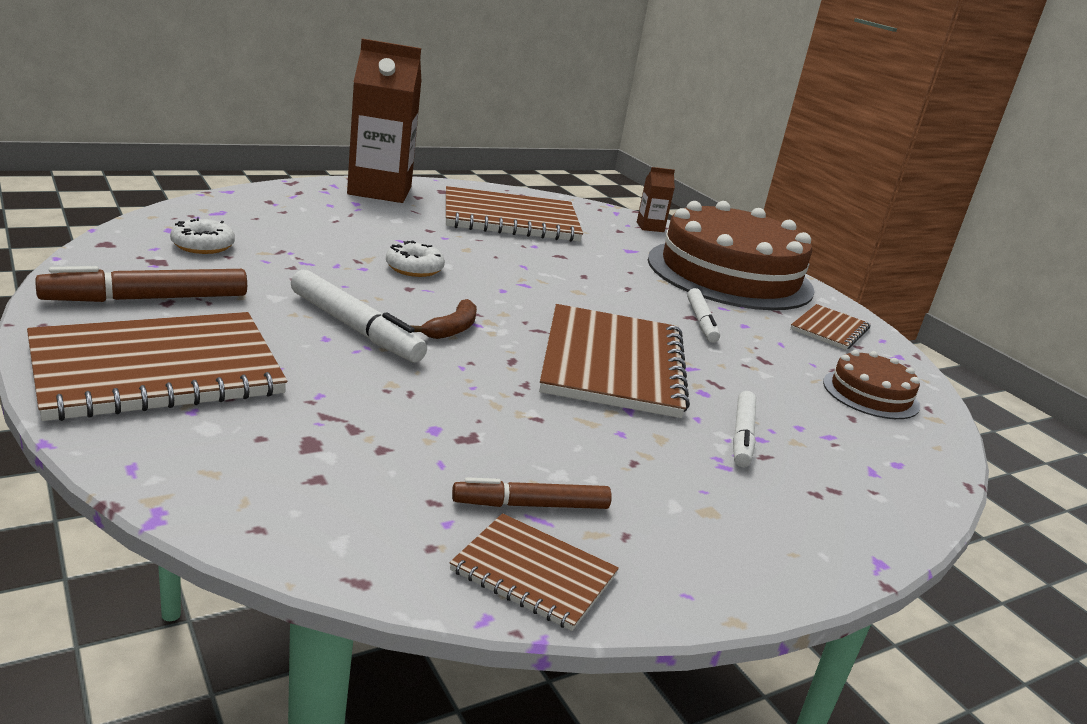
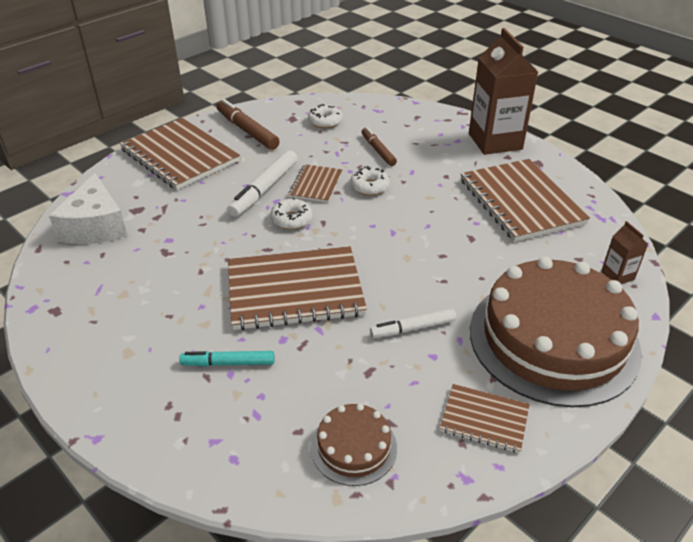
camera: 80 degrees right, 15 degrees up
(330, 497) = (95, 226): none -> white cheese
(452, 329) = (291, 219): brown banana -> white donut
(531, 505) = (109, 284): brown marker -> brown marker (378, 150)
(534, 573) = (53, 295): brown notebook -> brown notebook (316, 185)
(742, 436) = (228, 363): white marker -> turquoise marker

